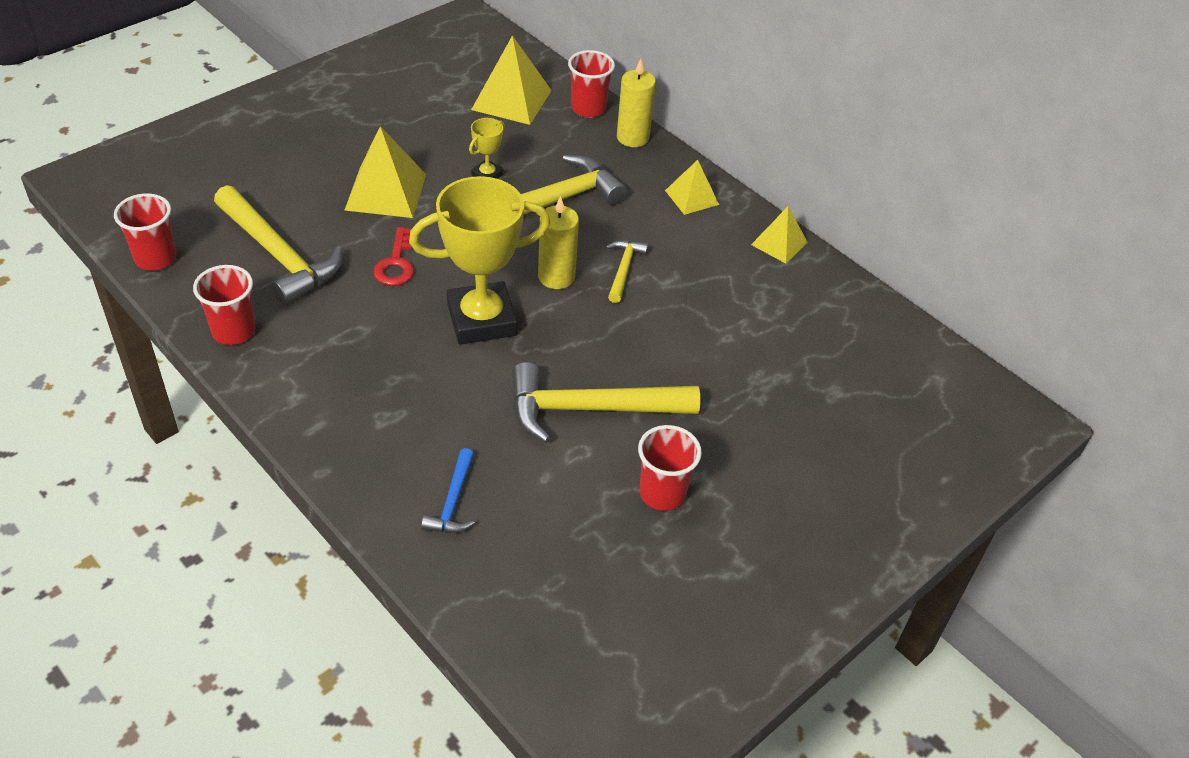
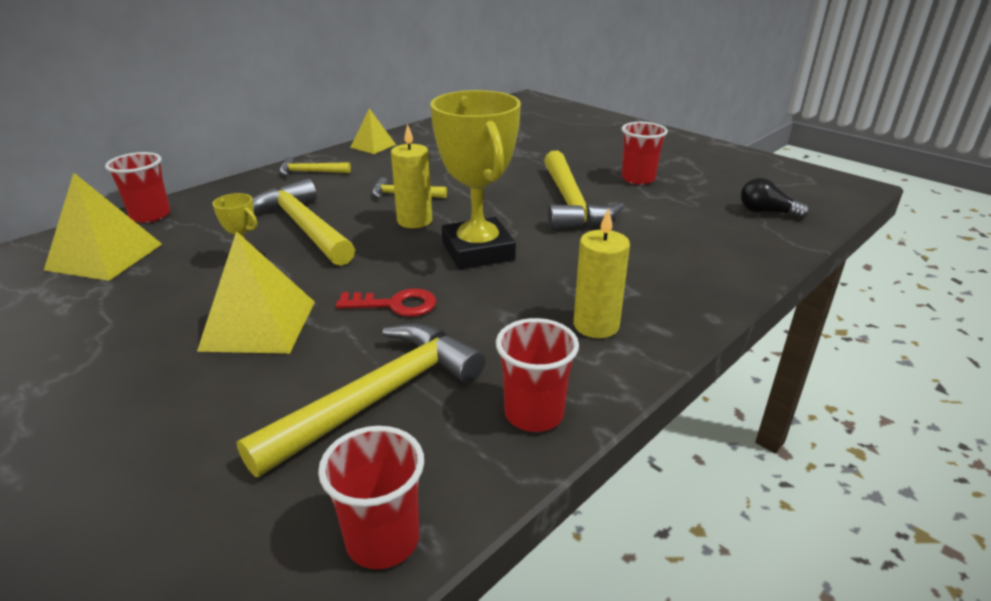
camera: 90 degrees left, 15 degrees down
(453, 501) = (699, 250): blue hammer -> none
(541, 607) = (766, 212): none -> black light bulb
(632, 137) = (212, 195): yellow candle -> yellow candle (596, 325)
(692, 197) = (310, 172): yellow pyramid -> yellow hammer

